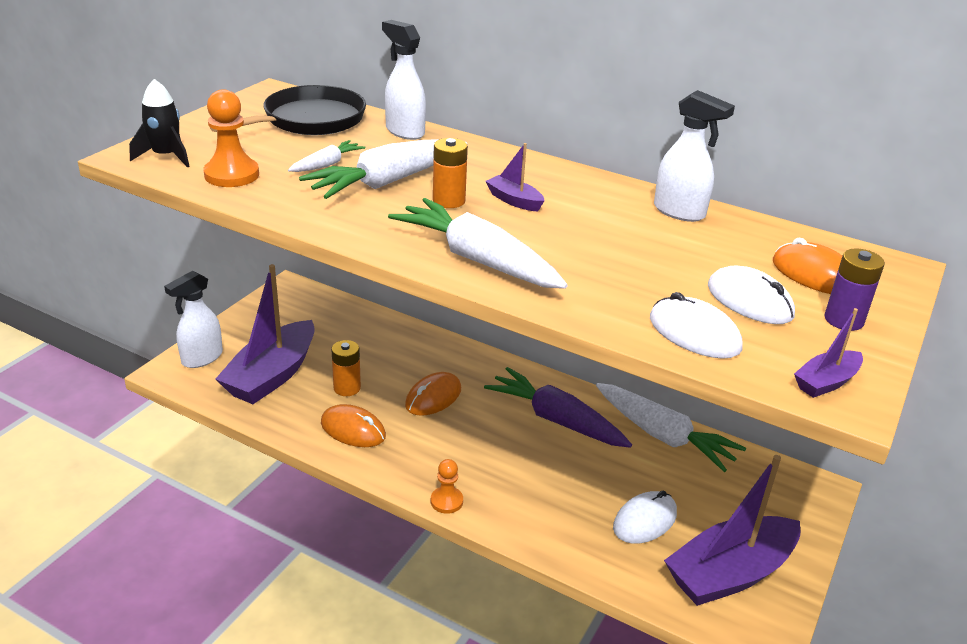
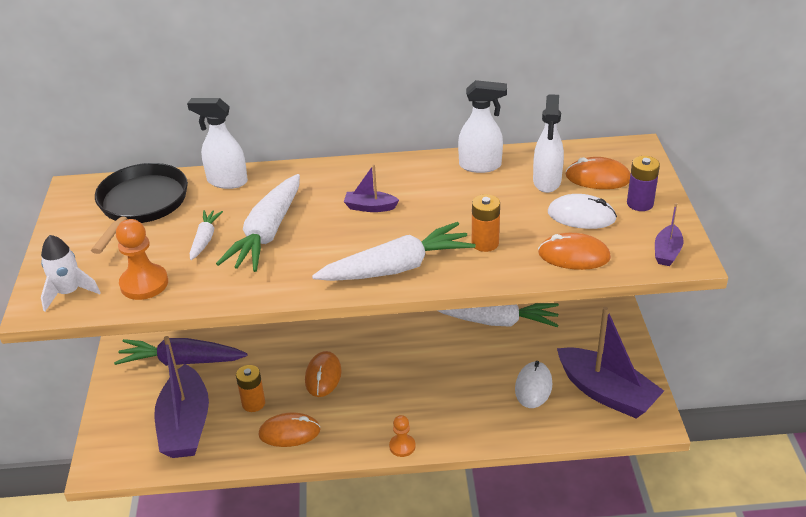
camera: 30 degrees left, 5 degrees up
(166, 156) = (69, 292): black rocket -> white rocket
(201, 358) = (113, 442): white spray bottle -> white spray bottle (547, 182)
(449, 201) = (327, 229): orange battery -> orange battery (485, 243)
(477, 259) = (397, 267): white carrot -> white carrot turned 150 degrees clockwise
(555, 419) = (420, 347): purple carrot -> purple carrot (181, 361)
(694, 333) = (574, 255): white mouse -> orange mouse
(729, 573) = (606, 393): purple boat -> purple boat turned 75 degrees counterclockwise

